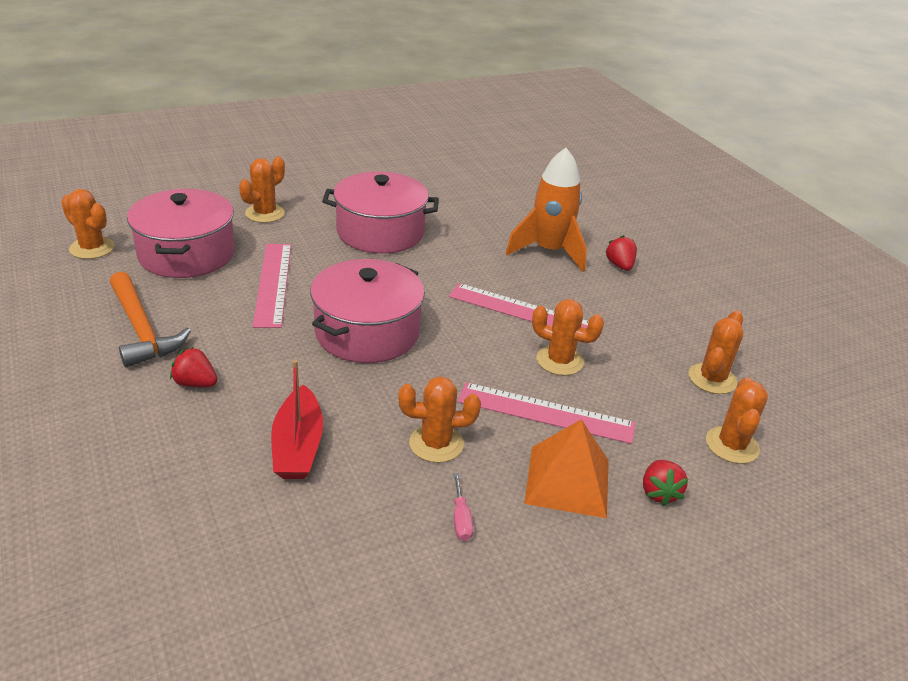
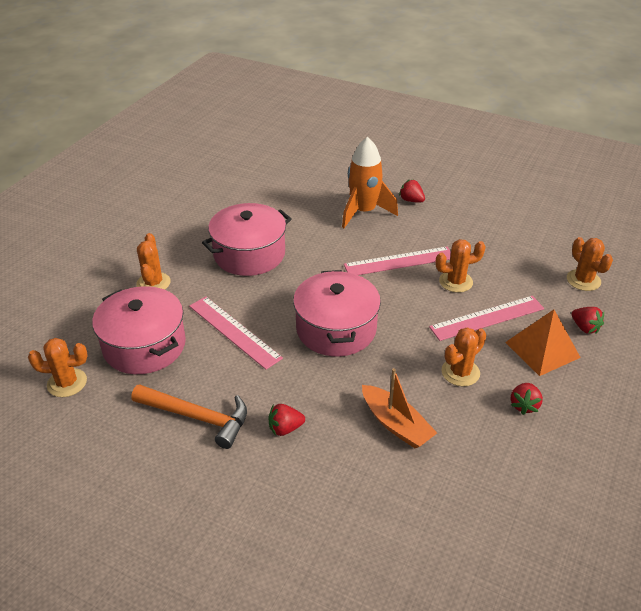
camera: 35 degrees left, 5 degrees up
(298, 446) = (396, 424): red boat -> orange boat
(461, 519) = (524, 405): pink screwdriver -> red strawberry
(712, 379) = (534, 247): orange cactus -> none

